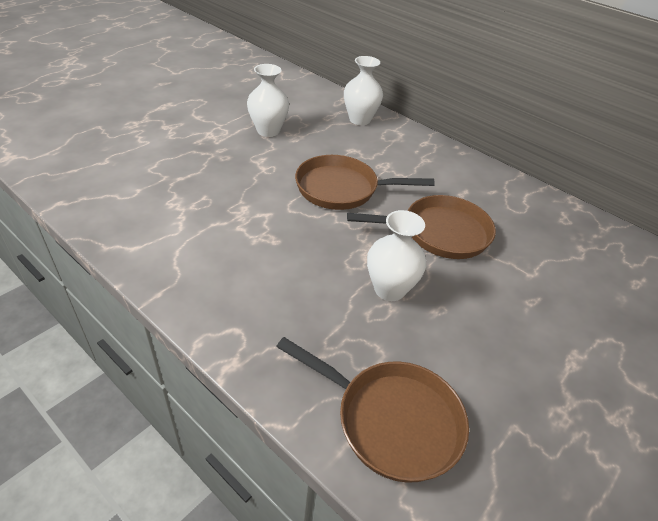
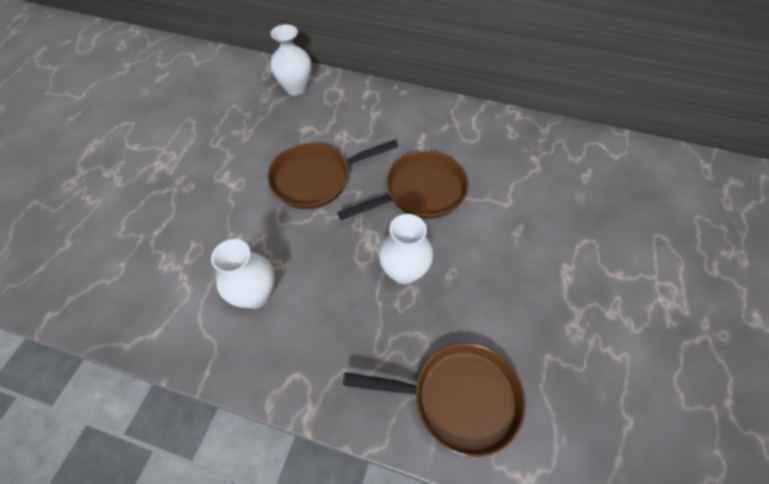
camera: 20 degrees left, 15 degrees up
(268, 131) = (215, 136): white vase -> white vase (256, 295)

